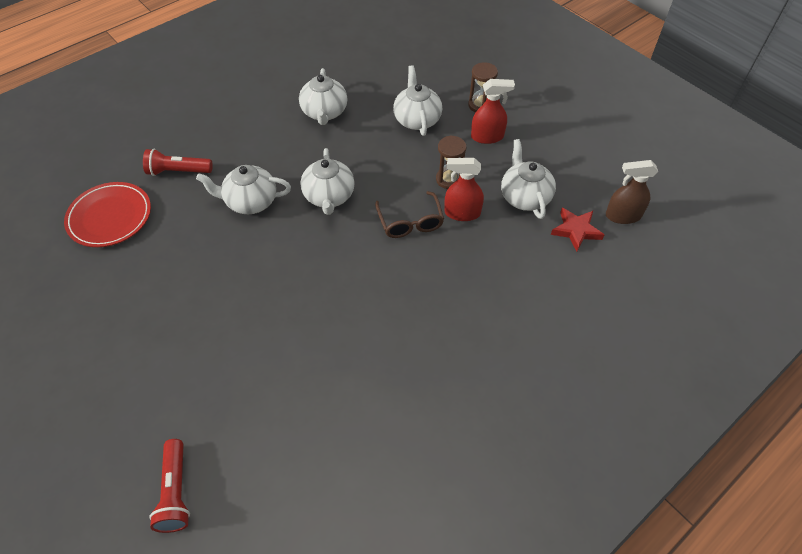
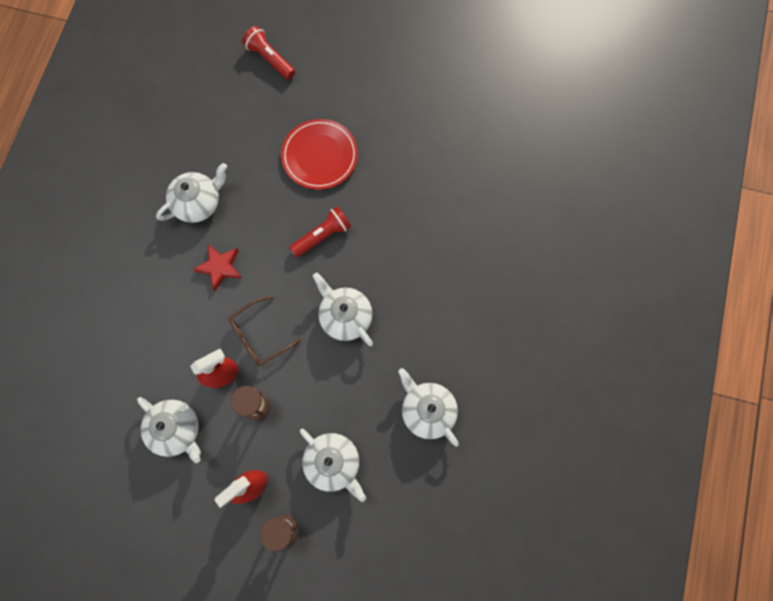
camera: 145 degrees right, 20 degrees up
(110, 217) = (497, 184): red plate -> red plate (320, 156)
(178, 171) = (491, 257): red flashlight -> red flashlight (322, 236)
(250, 201) = (404, 269): white teapot -> white teapot (198, 203)
(410, 222) = (259, 335): brown glasses -> brown glasses turned 75 degrees counterclockwise
(576, 230) = (114, 420): red star -> red star (220, 267)
(622, 216) = (79, 466): brown spray bottle -> none

